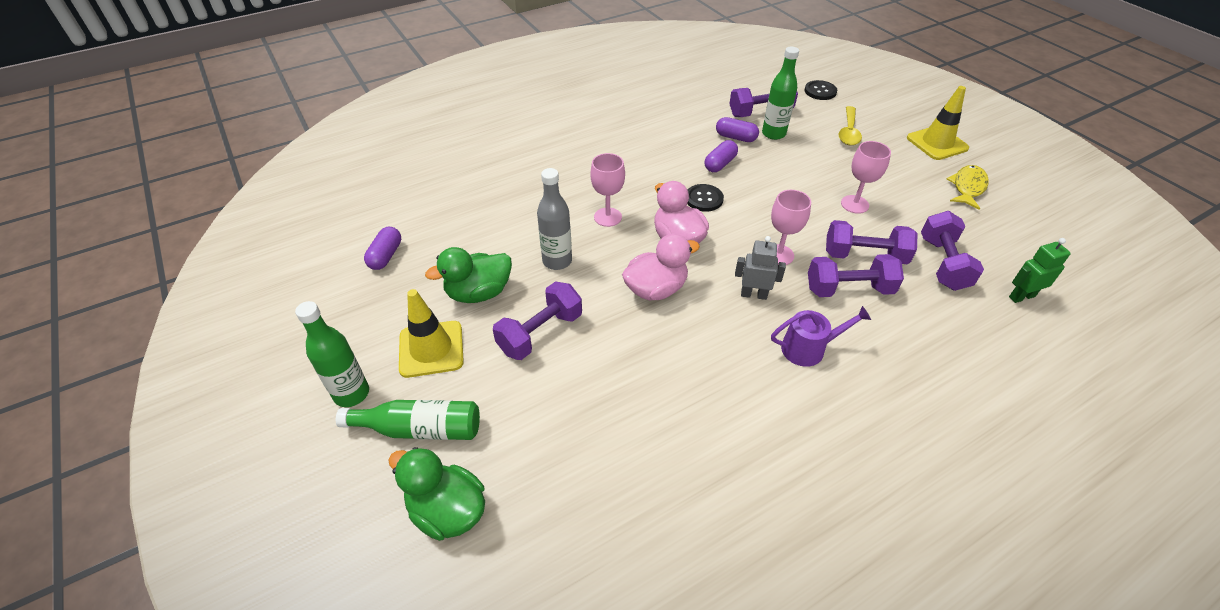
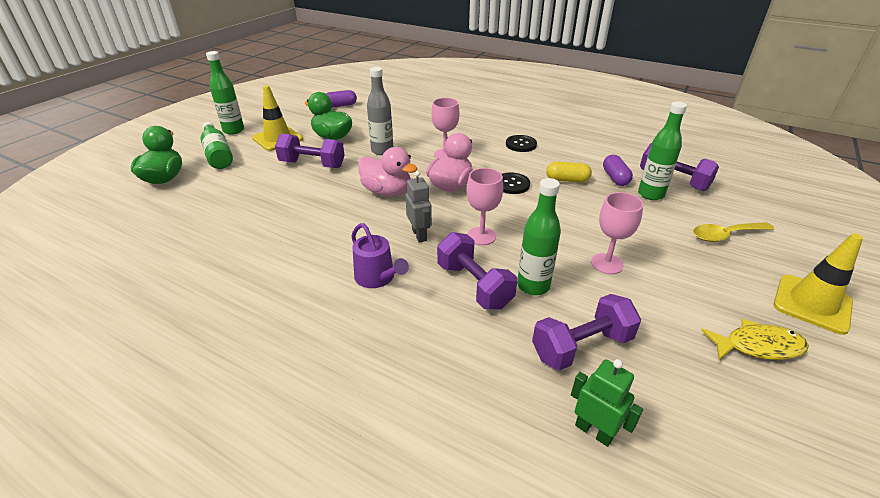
camera: 60 degrees right, 10 degrees down
(720, 164) = (567, 180): purple capsule -> yellow capsule
(820, 91) = (768, 203): black button -> black button (521, 144)
(864, 256) = (533, 286): purple dumbbell -> green bottle

